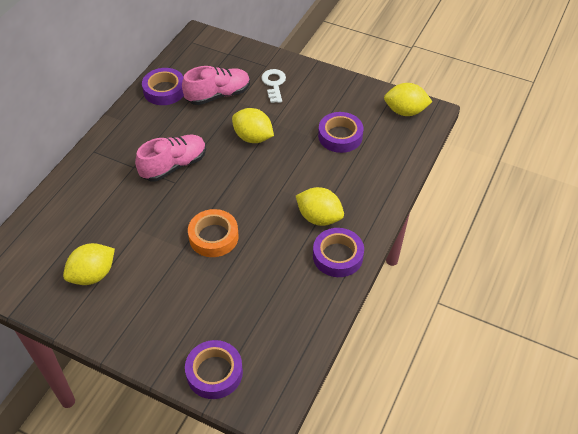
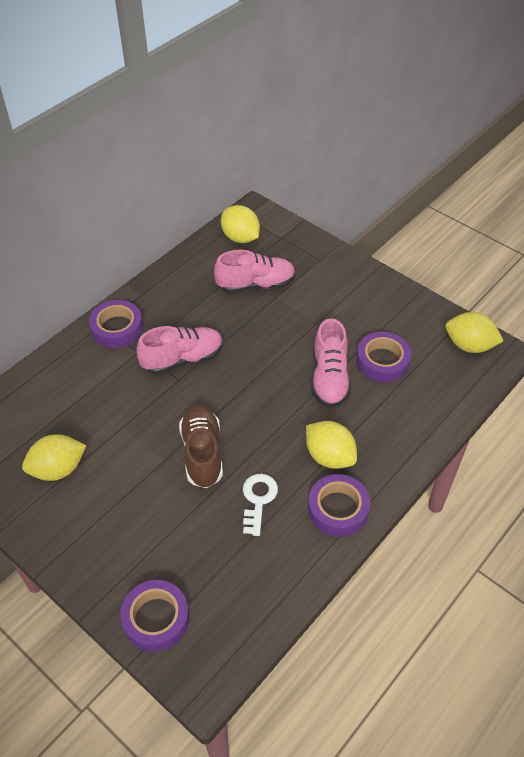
camera: 15 degrees right, 0 degrees up
(164, 90) = (198, 268): purple tape -> purple tape (117, 328)
(213, 237) = (202, 453): orange tape -> brown shoe
(253, 137) = (281, 343): yellow lemon -> yellow lemon (240, 237)
(274, 84) = (323, 283): white key -> white key (258, 499)
(301, 157) = (329, 378): none -> pink shoe

